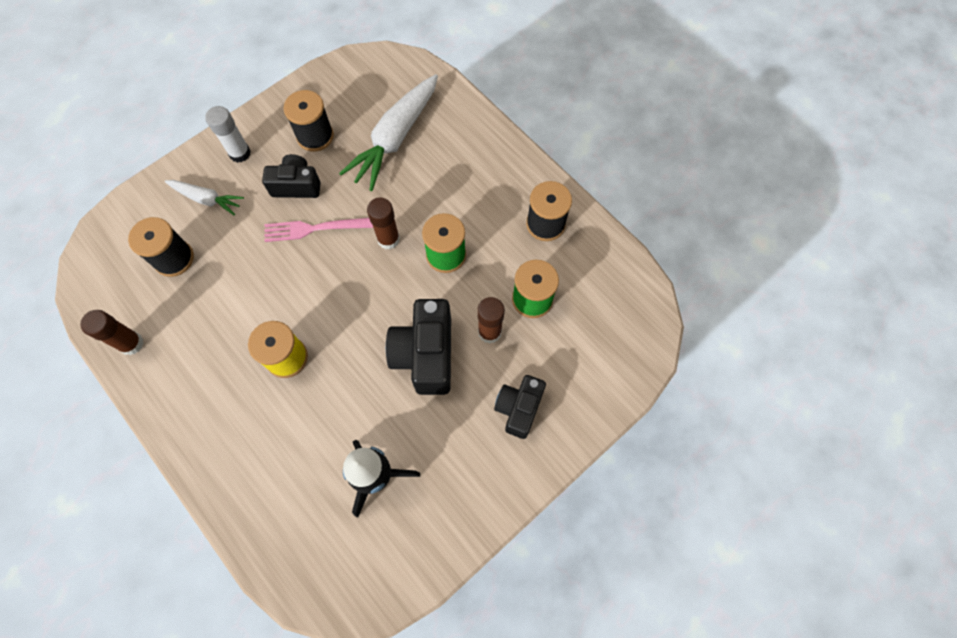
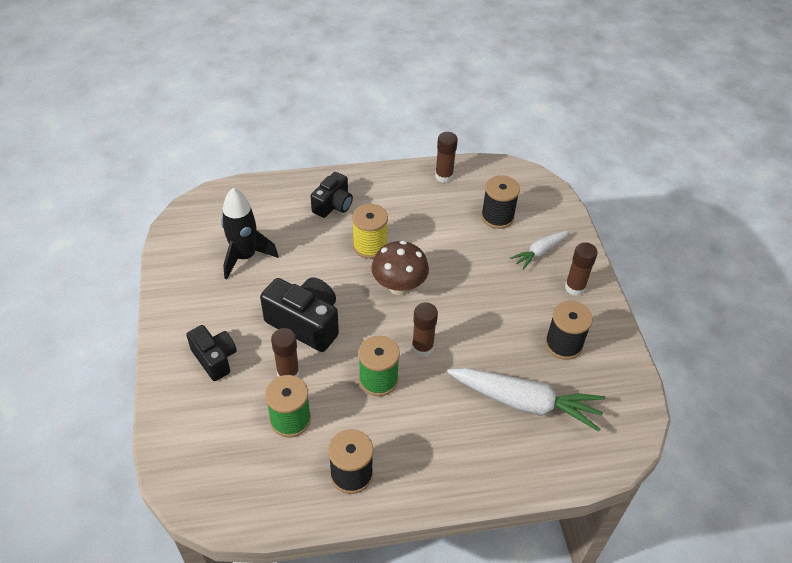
camera: 120 degrees right, 20 degrees down
(240, 153) = (574, 287): white glue stick -> brown glue stick
(296, 185) = (517, 310): black camera -> black camera (333, 205)
(314, 229) = (467, 304): pink fork -> none
(327, 298) = (399, 286): none -> brown mushroom
(395, 138) = (525, 402): white carrot -> white carrot turned 135 degrees clockwise

